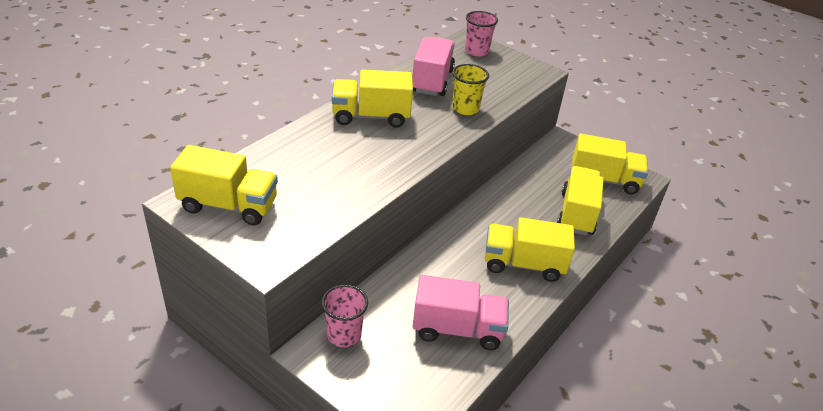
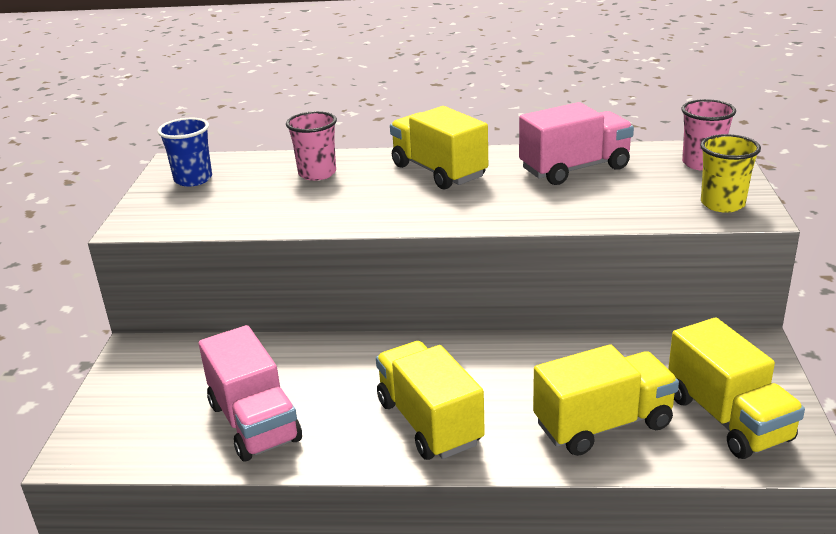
camera: 60 degrees right, 10 degrees down
(229, 205) = (193, 179): yellow truck -> blue cup
(344, 335) = (174, 357): pink cup -> pink cup (317, 173)
(465, 108) = (554, 205): yellow cup -> yellow cup (722, 204)

